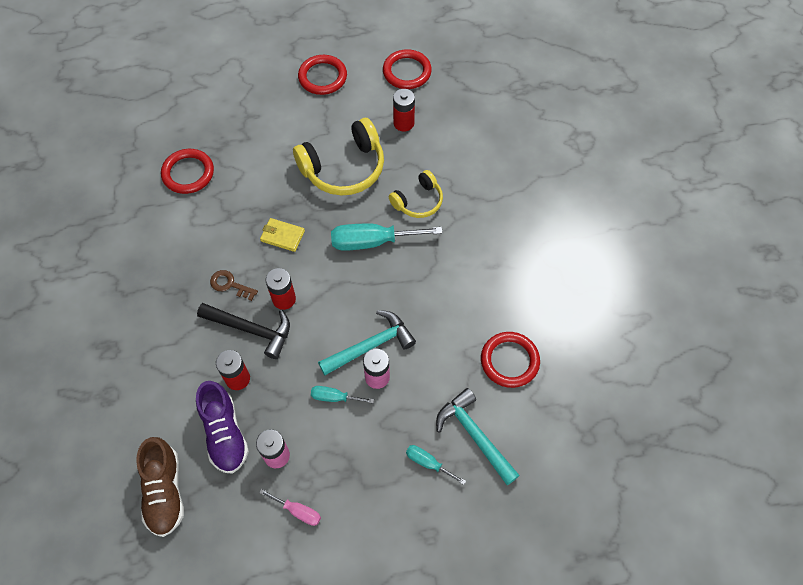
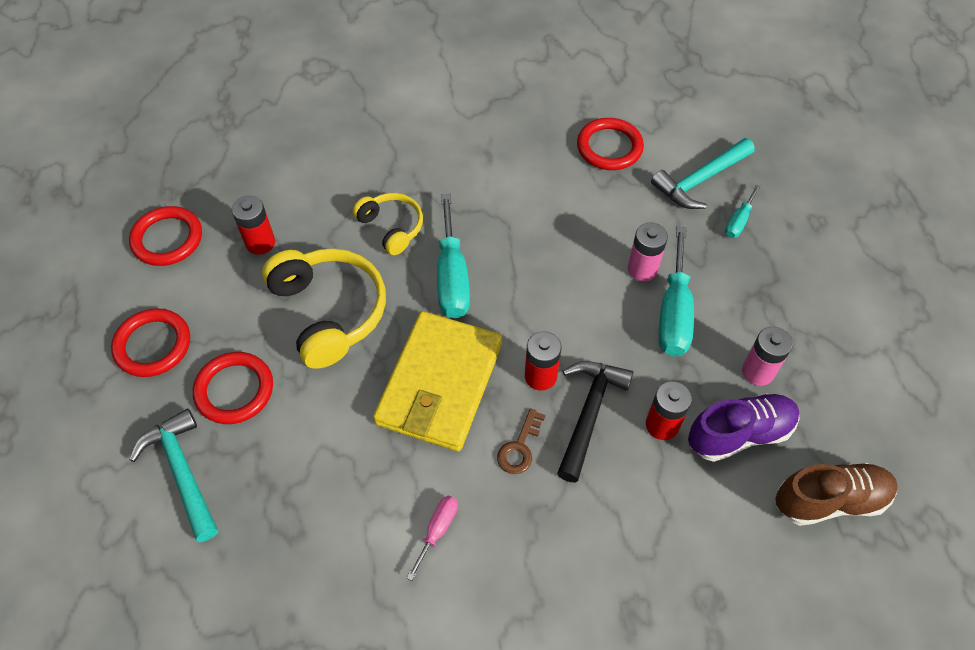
camera: 90 degrees left, 5 degrees down
(188, 173) = (315, 530): red ring -> red ring (234, 390)
(282, 236) = (440, 384): yellow wallet -> yellow wallet, size x2.38
(298, 511) = (820, 345): pink screwdriver -> pink screwdriver (437, 530)
(334, 397) = (674, 312): turquoise screwdriver -> turquoise screwdriver, size x1.92
(371, 345) = (601, 276): turquoise hammer -> turquoise hammer (182, 471)

